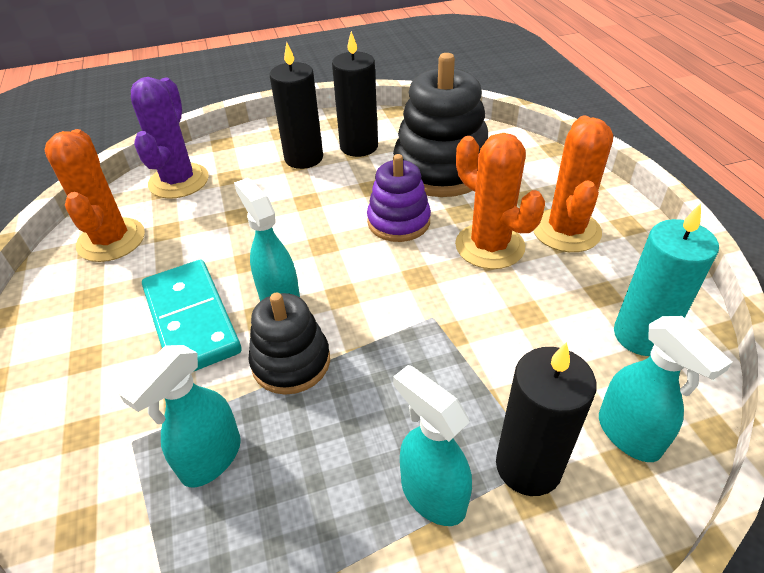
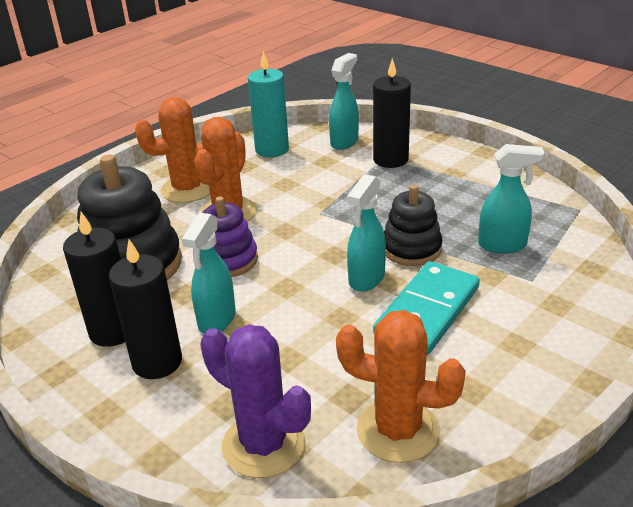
camera: 120 degrees left, 10 degrees down
(111, 240) = (398, 430): orange cactus -> orange cactus turned 60 degrees clockwise
(179, 181) = (263, 445): purple cactus -> purple cactus turned 60 degrees clockwise
(432, 495) = (435, 177): turquoise spray bottle -> turquoise spray bottle (216, 320)

